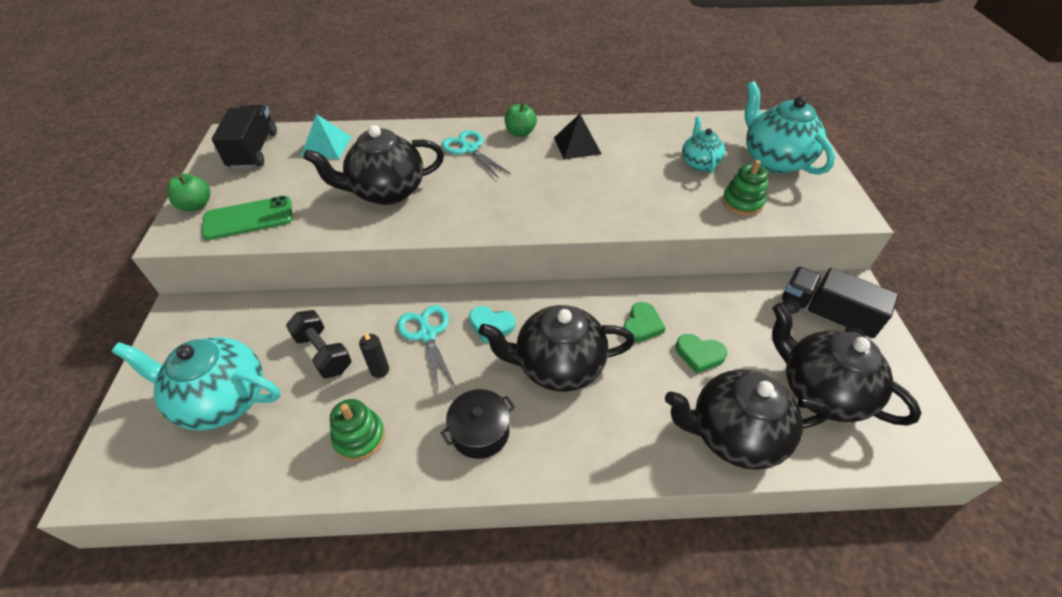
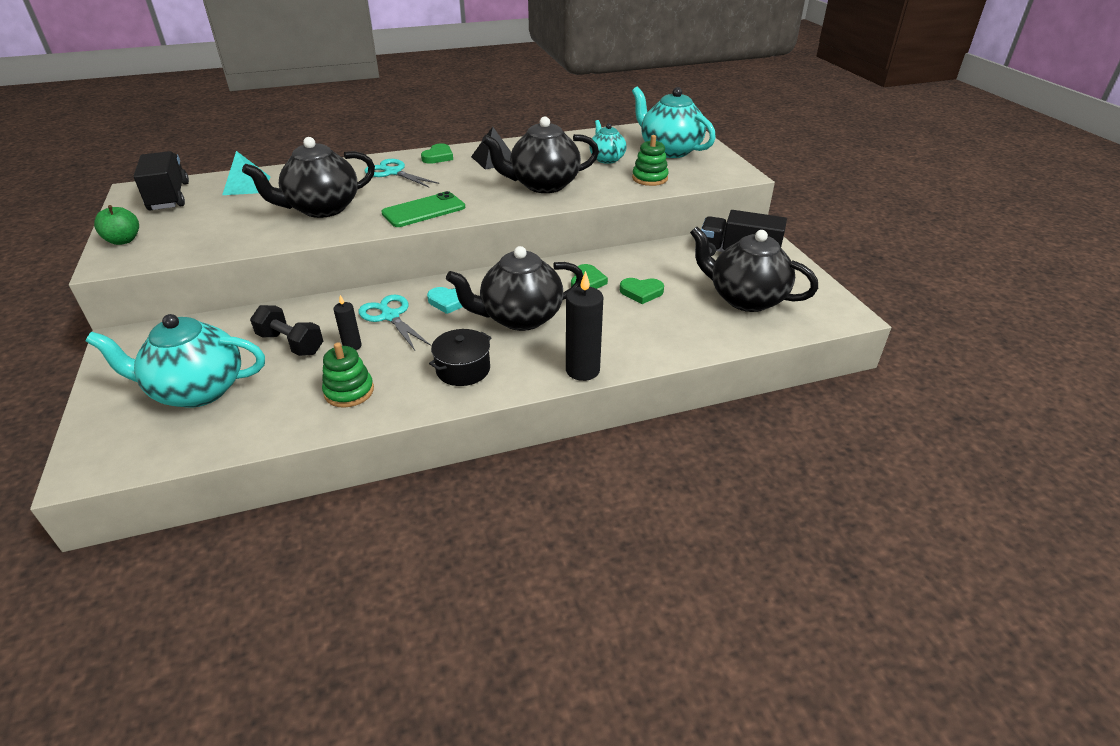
camera: 15 degrees left, 10 degrees down
(248, 218) = (186, 242): green phone -> green phone (424, 210)
(520, 133) = (438, 157): green apple -> green heart
(607, 465) = (582, 370): none -> black candle
(733, 435) = (682, 335): black teapot -> black teapot (543, 185)

